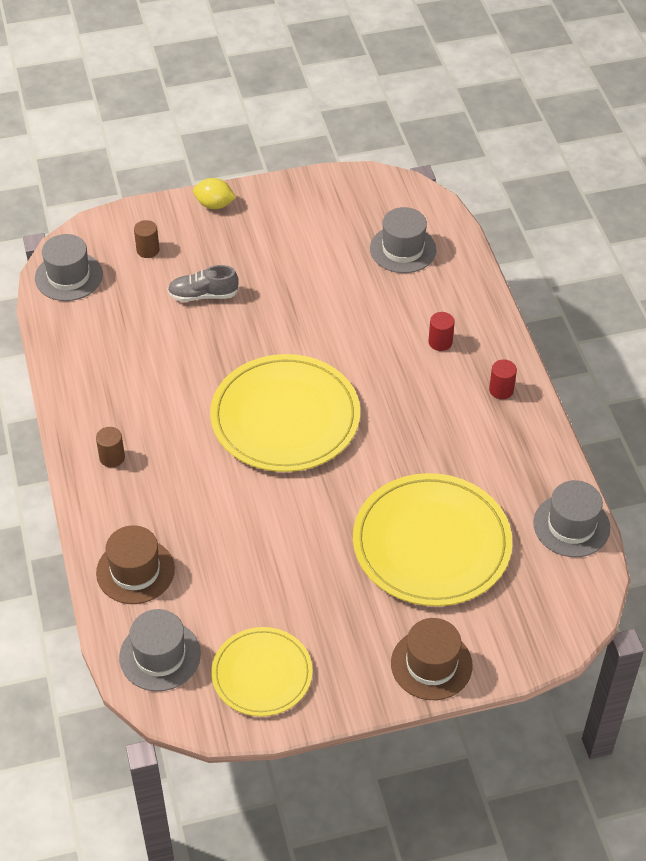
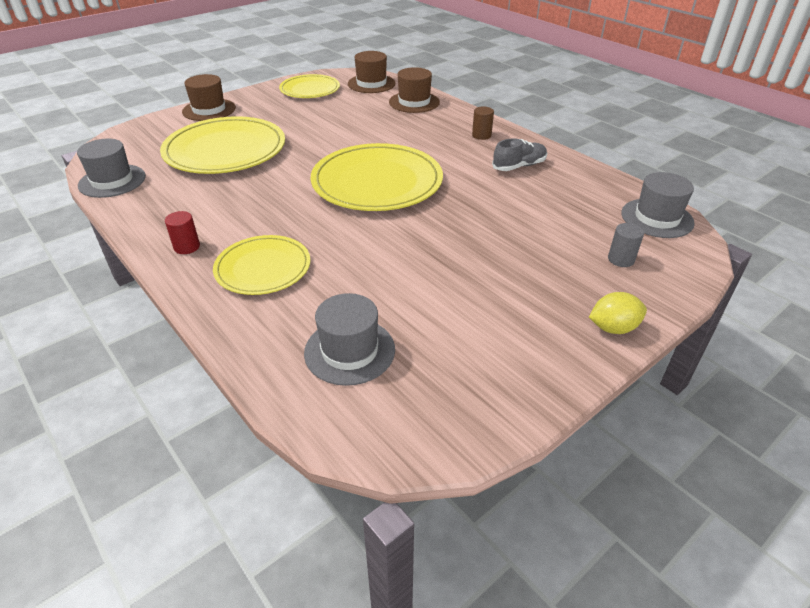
camera: 155 degrees right, 10 degrees down
(148, 250) = (621, 259): brown cylinder -> grey cylinder
(160, 655) = (371, 84): grey hat -> brown hat
(203, 295) = (525, 239): grey shoe -> grey shoe (519, 166)
(440, 342) = (263, 268): red cylinder -> yellow plate

